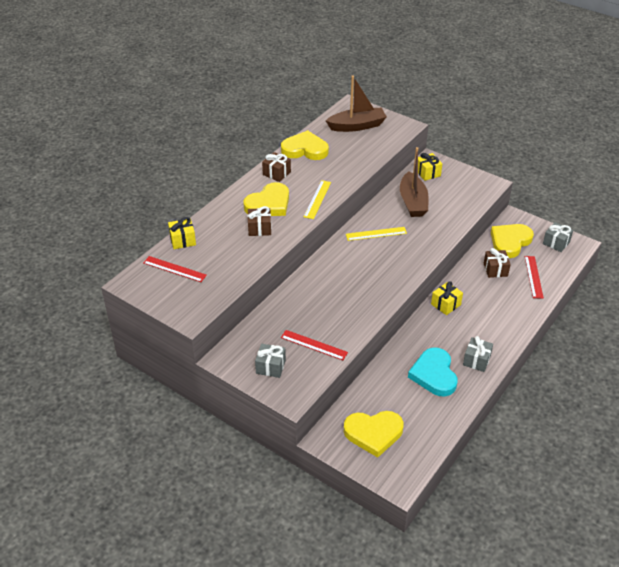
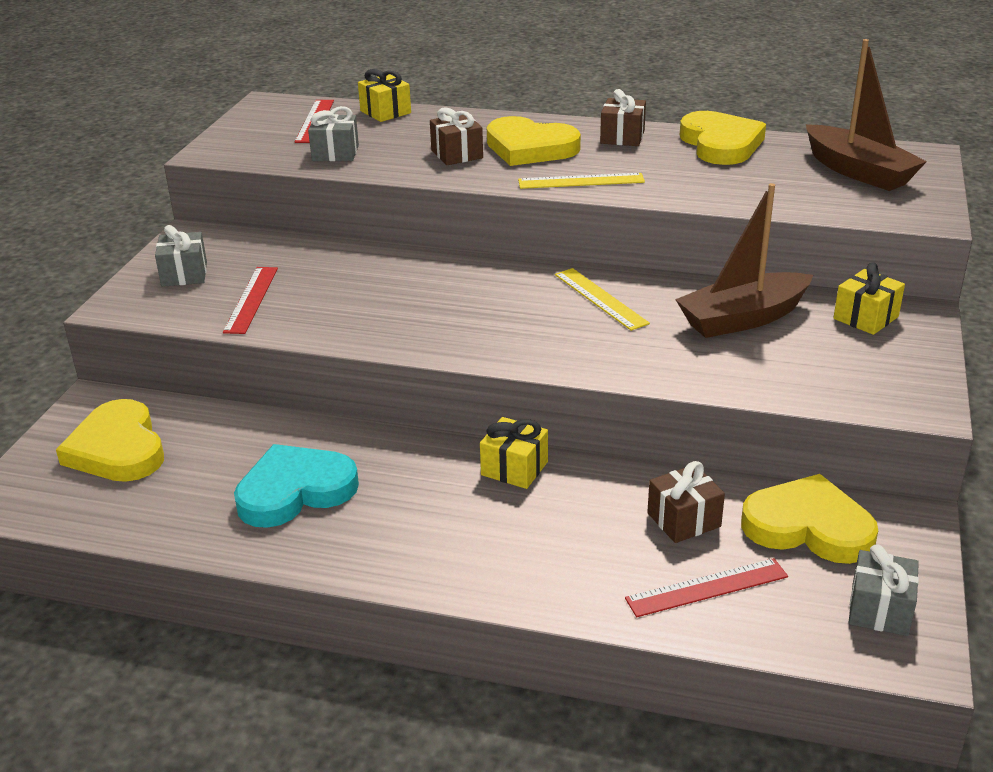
camera: 70 degrees right, 10 degrees down
(476, 360) = (361, 542): grey gift -> grey gift (335, 153)

